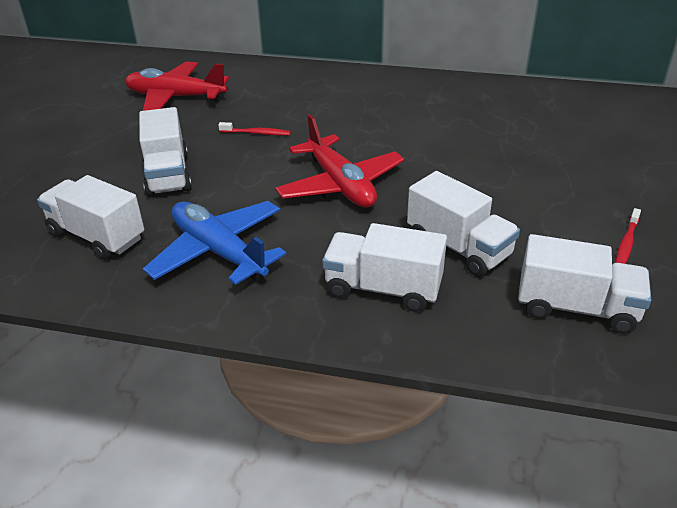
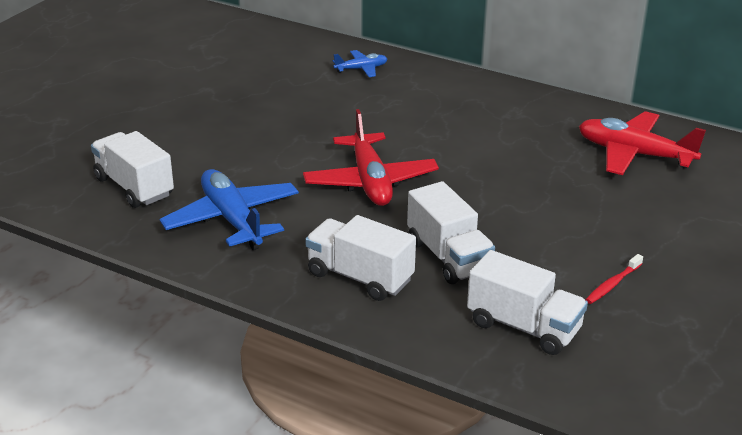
camera: 15 degrees right, 5 degrees down
(168, 174) = (216, 144): white truck -> none
(176, 97) = (254, 69): red plane -> red plane (634, 154)
(256, 133) = (315, 119): red toothbrush -> none
(277, 81) = (361, 69): none -> blue plane

